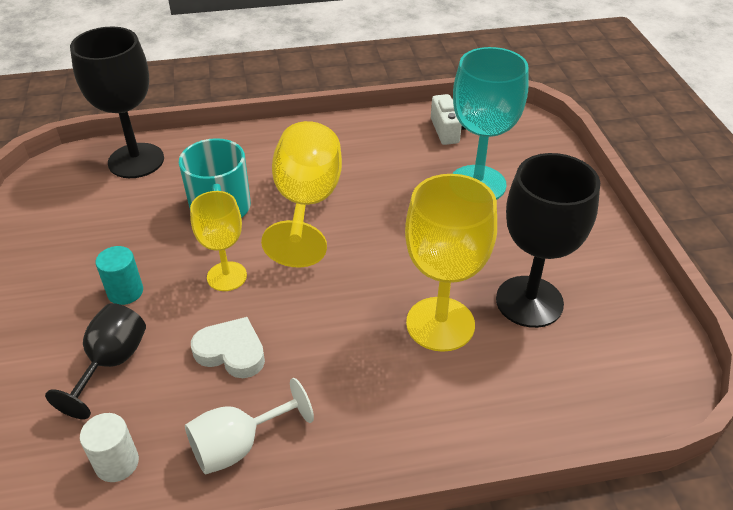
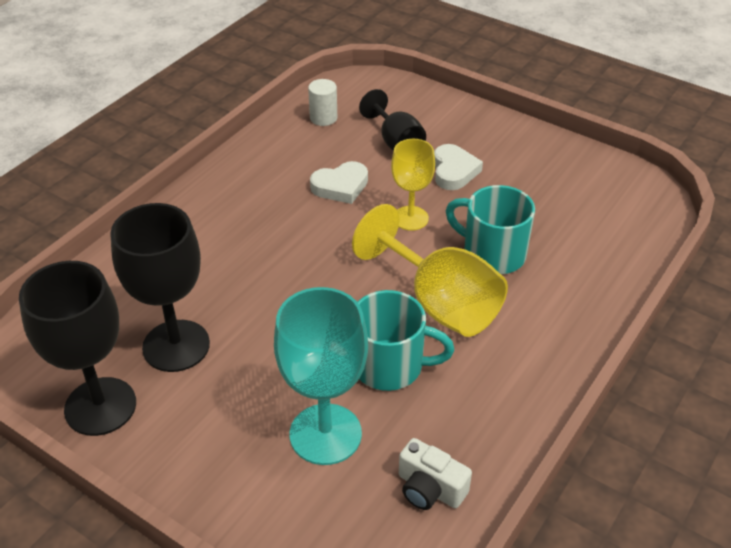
camera: 135 degrees right, 0 degrees up
(125, 292) = (453, 171): turquoise cylinder -> white heart
(136, 161) = (620, 242): black goblet -> black goblet (100, 406)
(238, 445) = (274, 157): white goblet -> none
(392, 192) = (390, 366): none -> turquoise mug
(440, 324) = (228, 285): yellow goblet -> none

